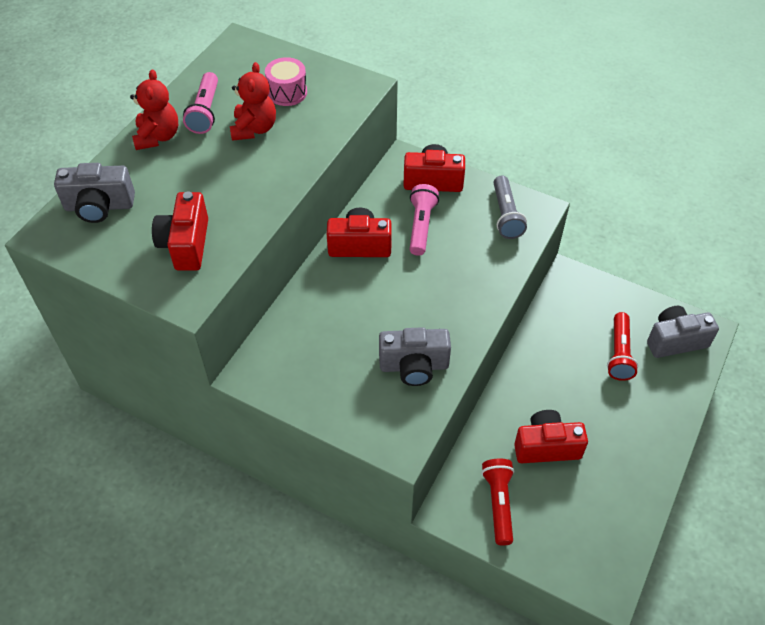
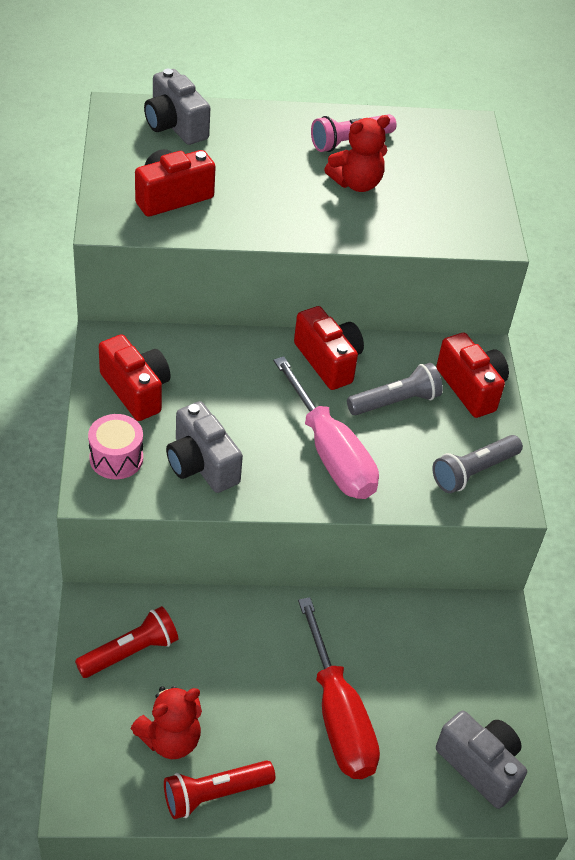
camera: 55 degrees right, 5 degrees down
(158, 137) = (290, 125): red teddy bear -> red teddy bear (170, 739)
(287, 92) = (428, 186): pink drum -> pink drum (116, 458)
(421, 226) = (395, 402): pink flashlight -> grey flashlight
(447, 284) = (330, 453): none -> pink screwdriver
(546, 446) = (231, 673): red camera -> red camera (136, 390)
(607, 399) = (338, 716): none -> red screwdriver
(619, 353) = (415, 707): red flashlight -> red flashlight (214, 794)

